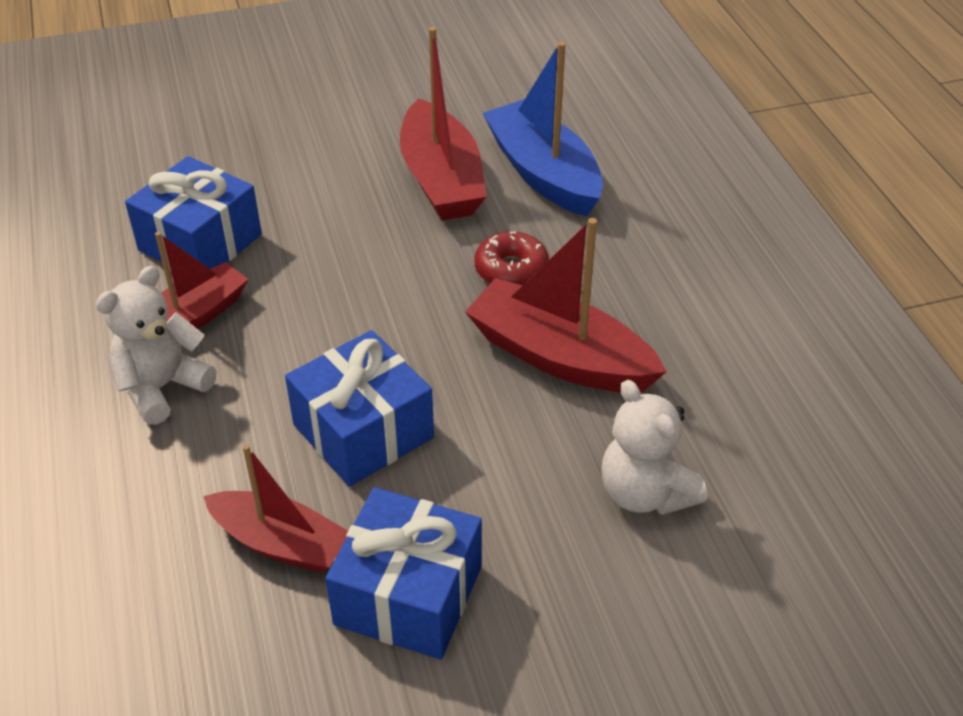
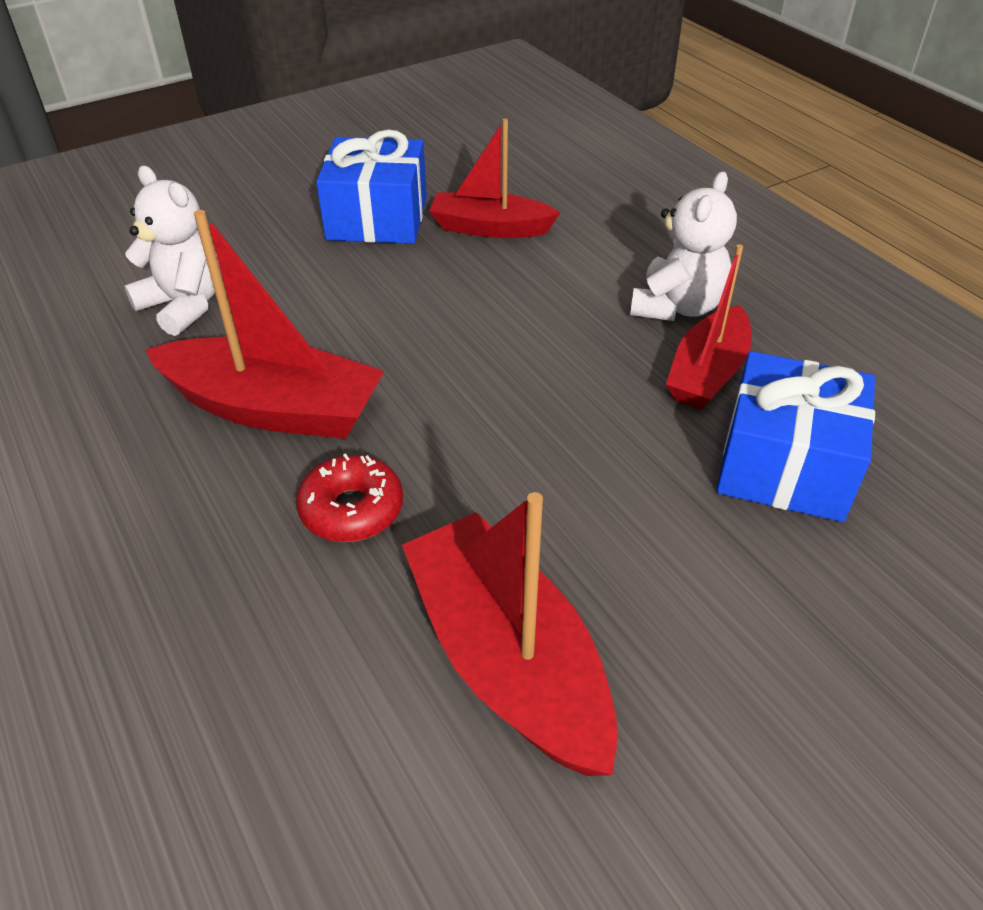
camera: 165 degrees right, 0 degrees up
(363, 431) = (462, 306): blue gift -> none
(543, 173) = (330, 720): blue boat -> none

